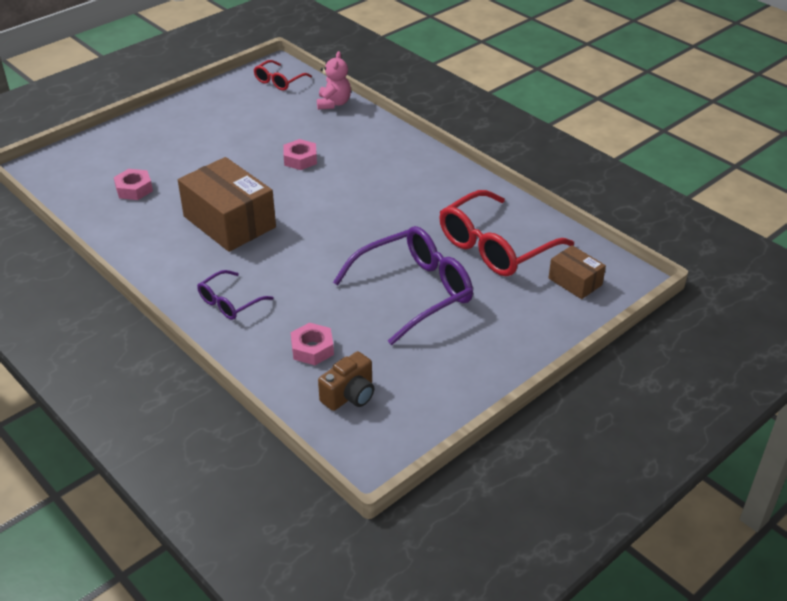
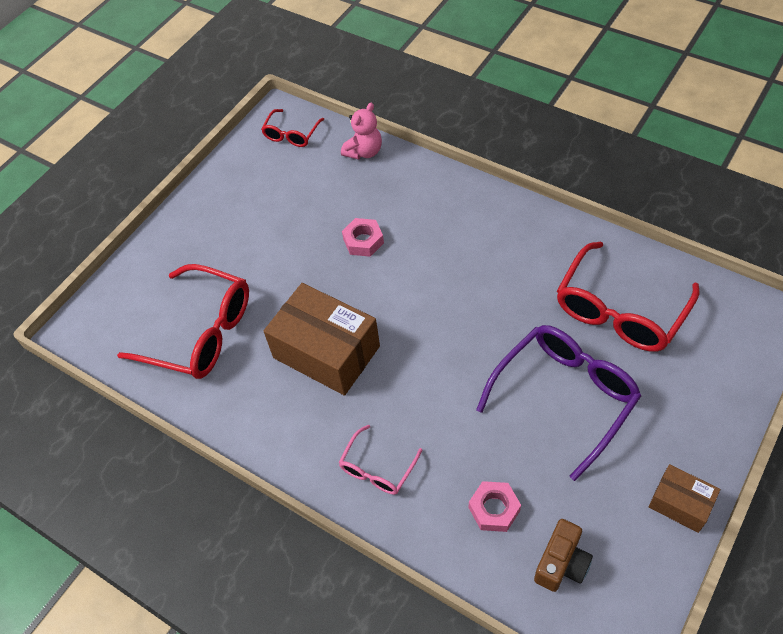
camera: 10 degrees left, 15 degrees up
(134, 189) = (201, 333): pink nut -> red glasses
(229, 302) = (377, 468): purple glasses -> pink glasses
(333, 103) = (364, 152): pink teddy bear -> pink teddy bear turned 45 degrees clockwise
(575, 281) = (720, 336): brown box -> brown box (680, 504)

